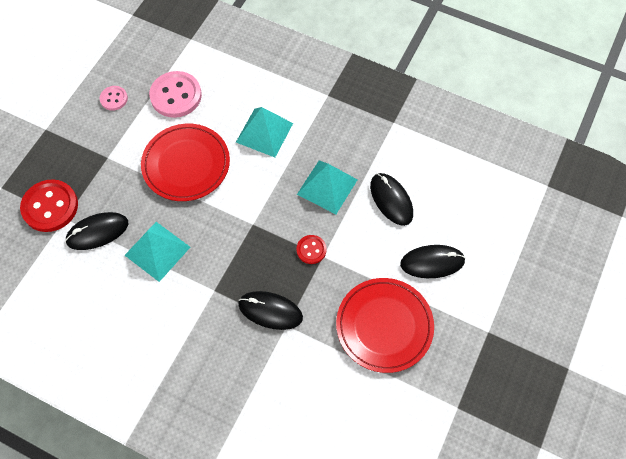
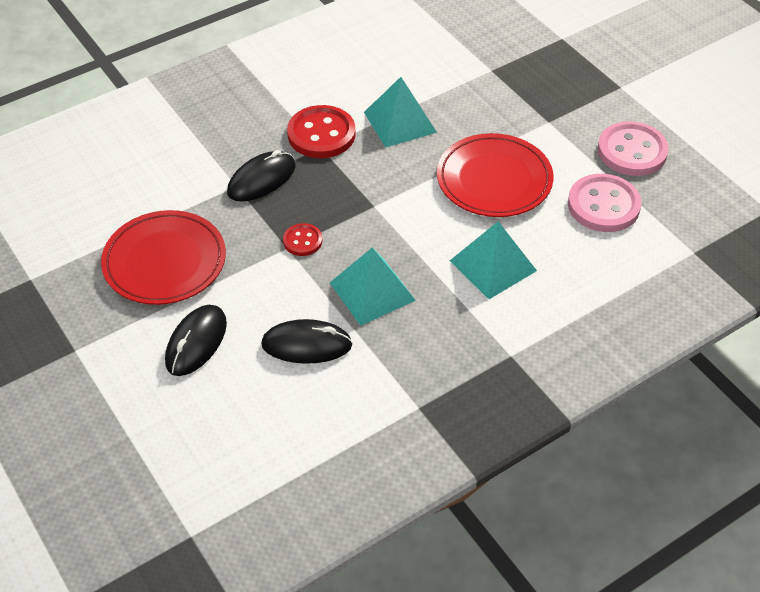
camera: 120 degrees right, 15 degrees down
(50, 207) = (512, 64): red button -> red button (321, 134)
(97, 232) = (456, 87): black mouse -> none
(114, 99) = (632, 151): pink button -> pink button, size x1.87

